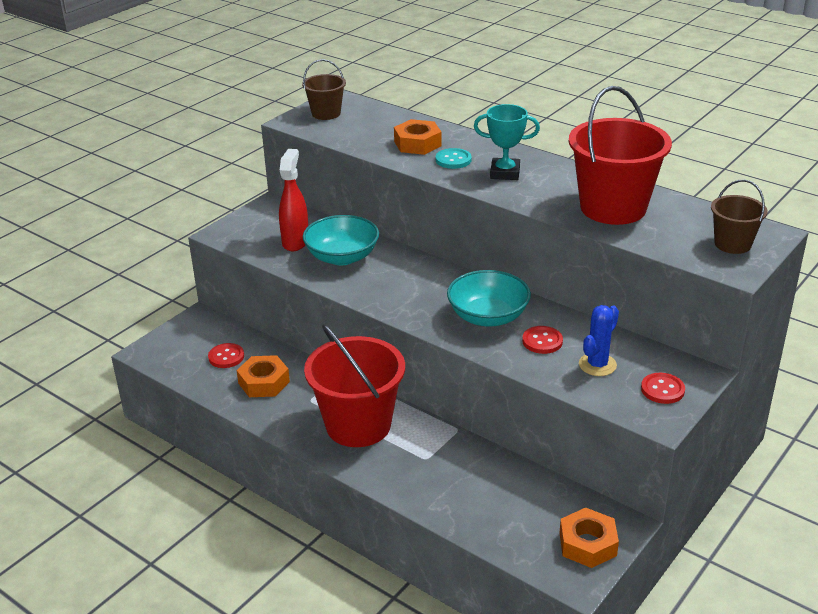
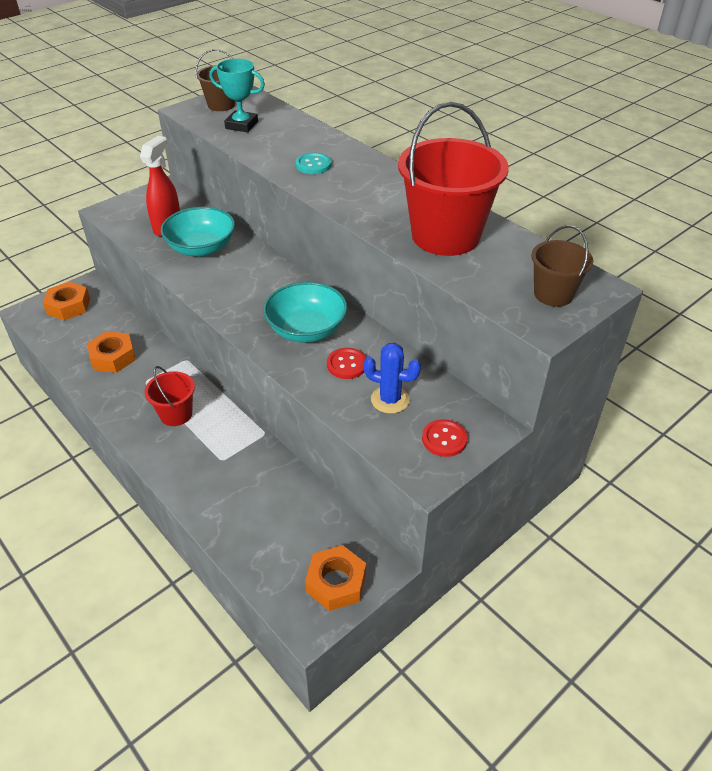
camera: 10 degrees right, 10 degrees up
(226, 357) = (93, 327): red button -> none
(358, 425) = (176, 414): red bucket -> red bucket, size x0.52
(417, 143) = (288, 144): orange nut -> orange nut (68, 306)
(505, 173) = (356, 184): turquoise trophy -> turquoise trophy (241, 125)
(597, 365) = (390, 400): blue cactus -> blue cactus turned 60 degrees clockwise

